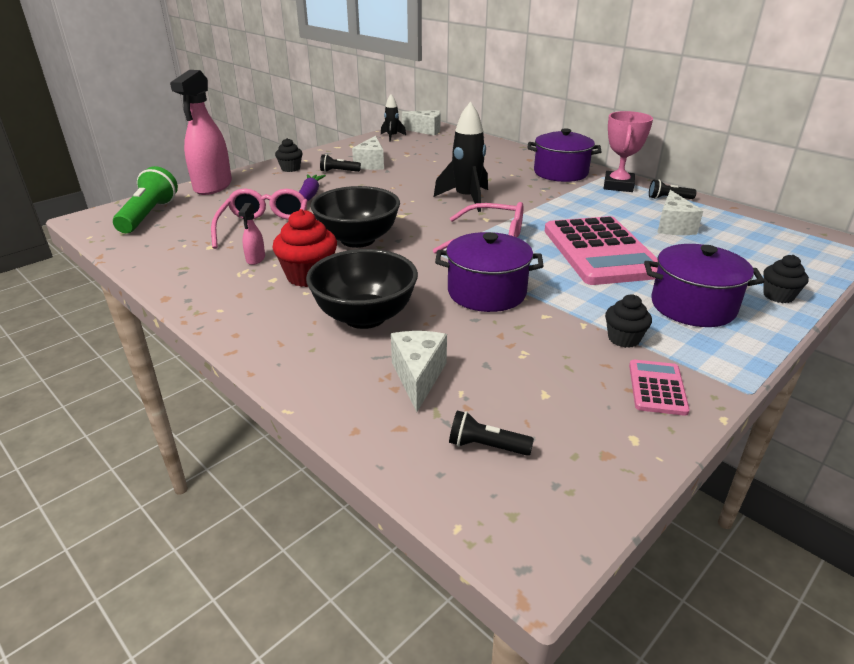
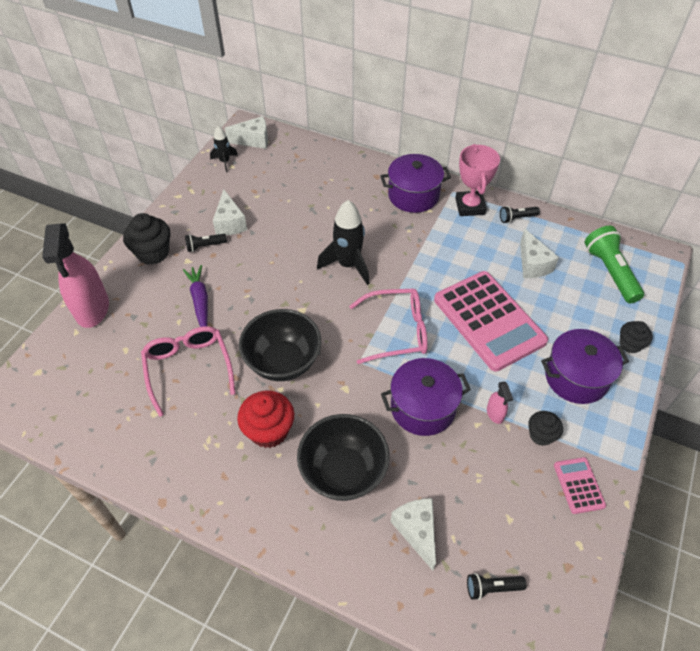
camera: 20 degrees left, 20 degrees up
(149, 215) = (59, 379): green flashlight -> green flashlight (610, 272)
(255, 259) = (208, 420): pink spray bottle -> pink spray bottle (495, 413)
(290, 168) = (153, 253): black cupcake -> black cupcake, size x1.64

